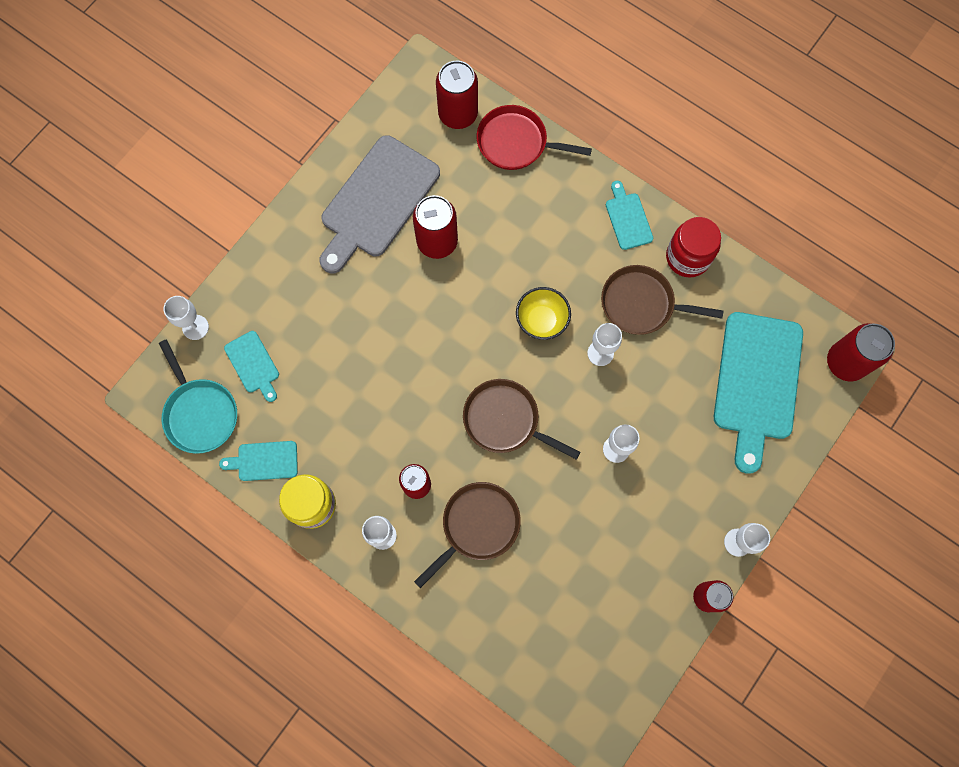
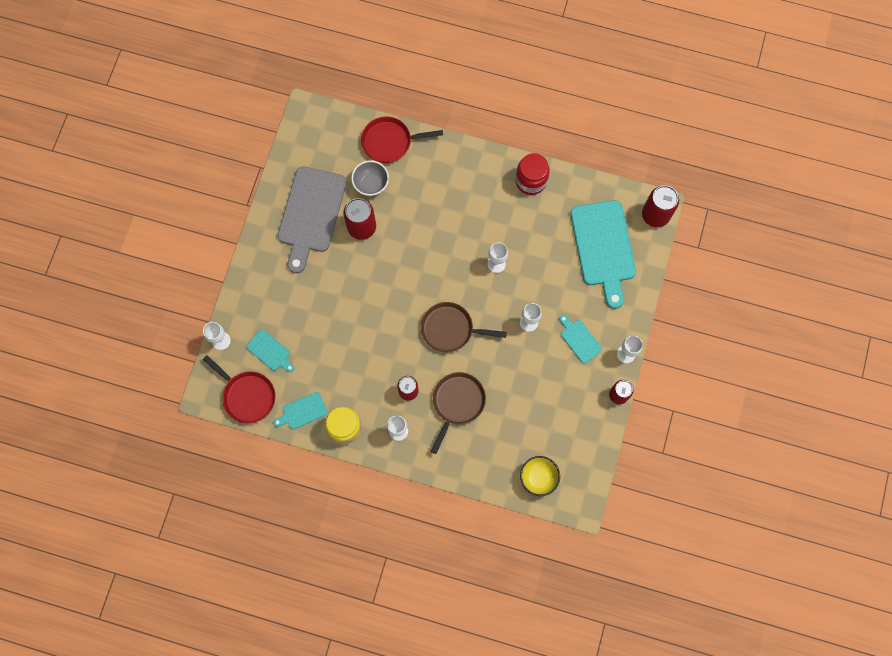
camera: 20 degrees left, 0 degrees up
(200, 413) = (247, 396): turquoise pan -> red pan
(458, 114) = (343, 135): red can -> none
(471, 189) = (371, 184): none -> grey bowl
(541, 321) = (450, 256): yellow bowl -> yellow bowl (538, 478)
(628, 218) = (483, 168): turquoise cutting board -> turquoise cutting board (579, 339)
(641, 304) = (511, 222): brown pan -> none

